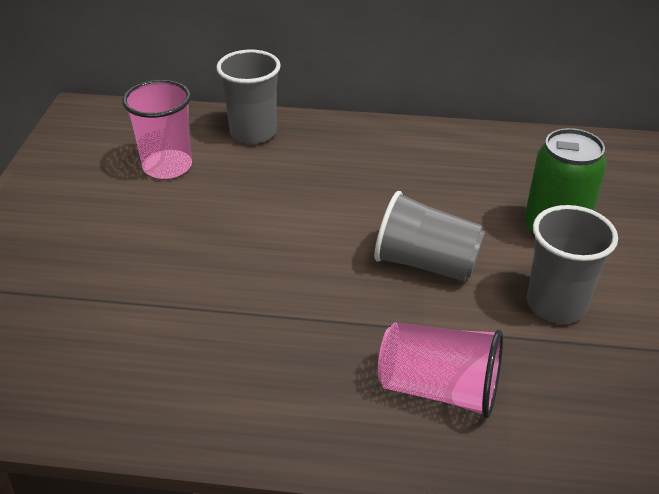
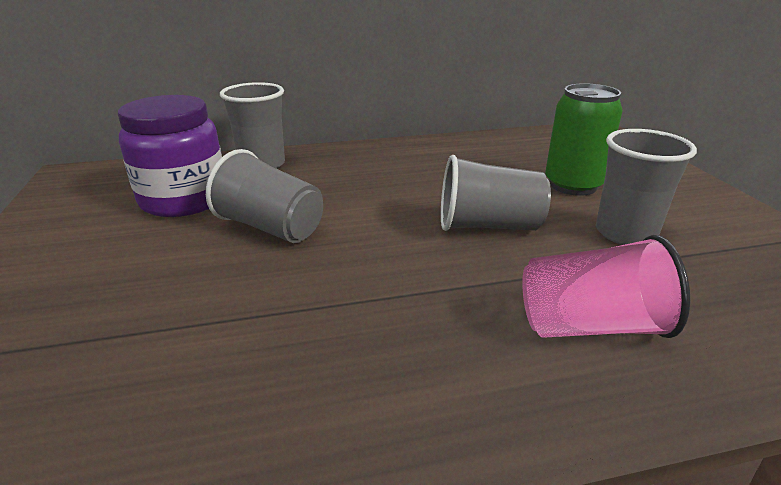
camera: 20 degrees left, 10 degrees down
(167, 166) = (184, 200): pink cup -> purple jar
(229, 218) = (271, 227): none -> grey cup

